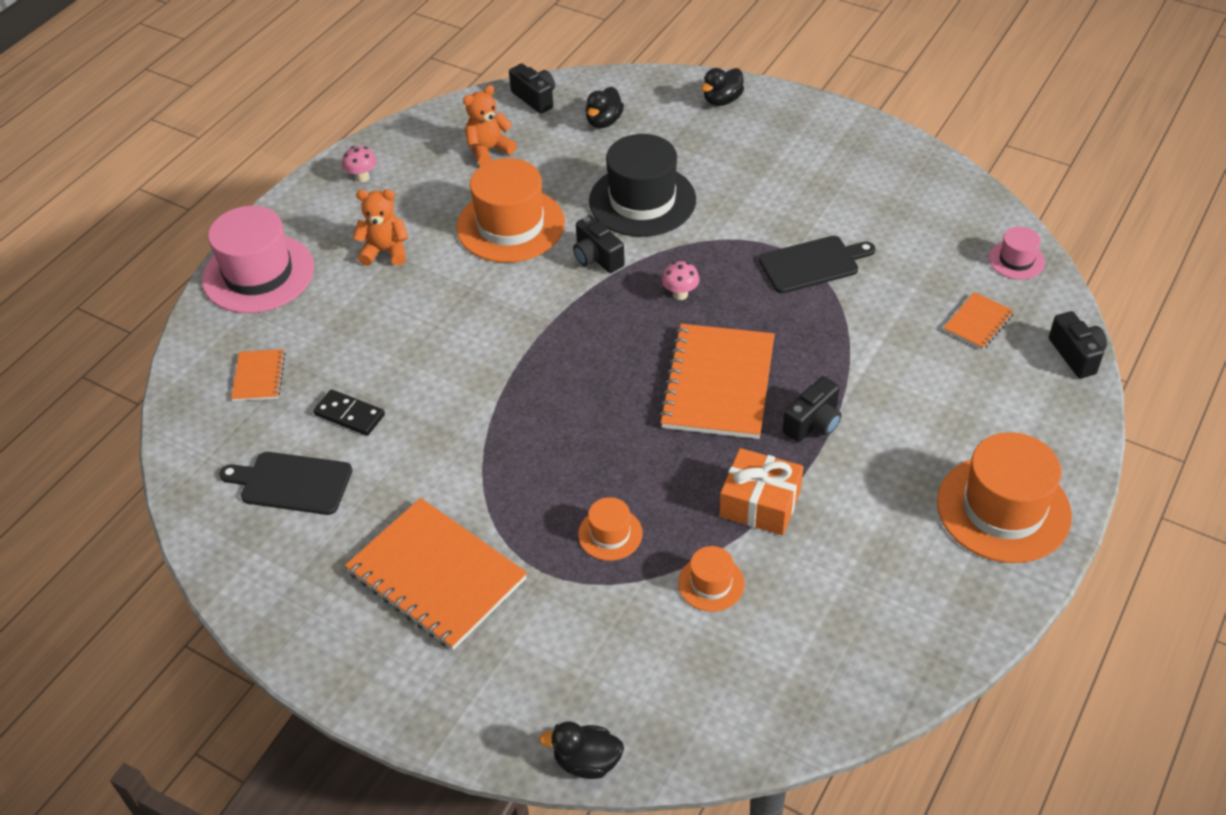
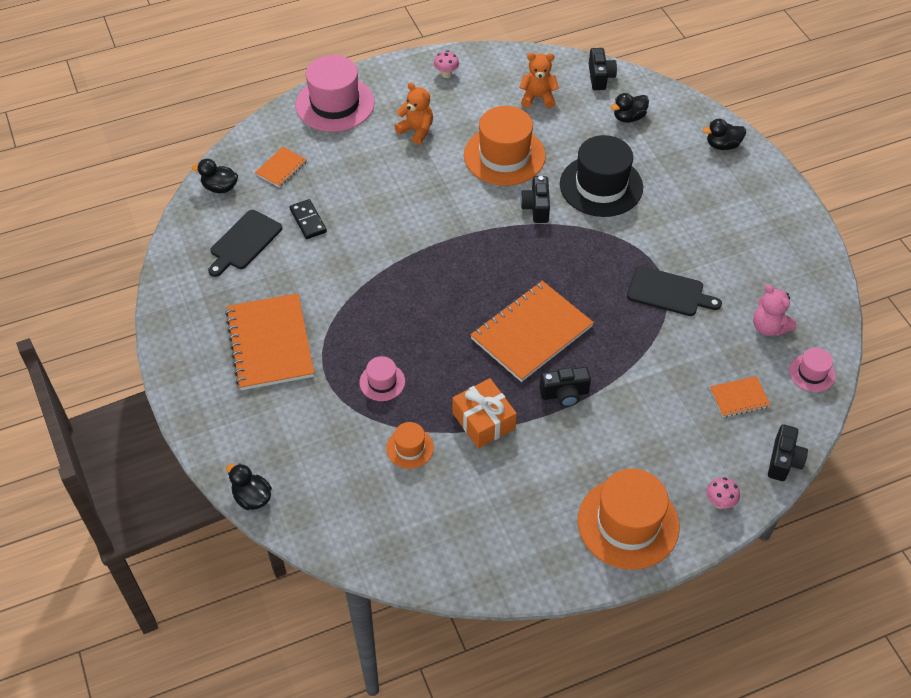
camera: 35 degrees right, 5 degrees up
(200, 441) = (220, 188): none -> black duck
(292, 483) = (244, 242): black cutting board -> black cutting board turned 105 degrees counterclockwise
(610, 534) = (382, 382): orange hat -> pink hat
(680, 294) = (564, 262): pink mushroom -> pink mushroom (719, 502)
(936, 241) = (769, 327): none -> pink teddy bear

